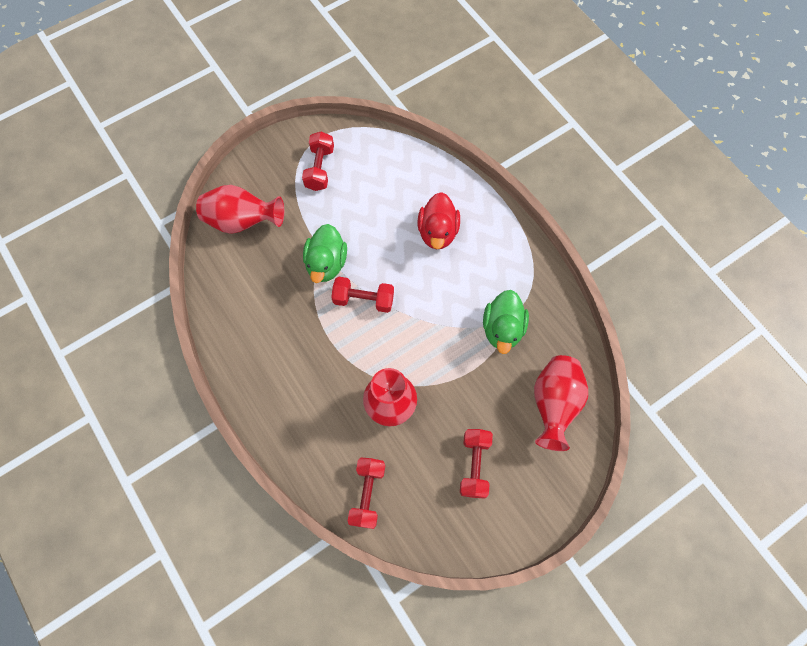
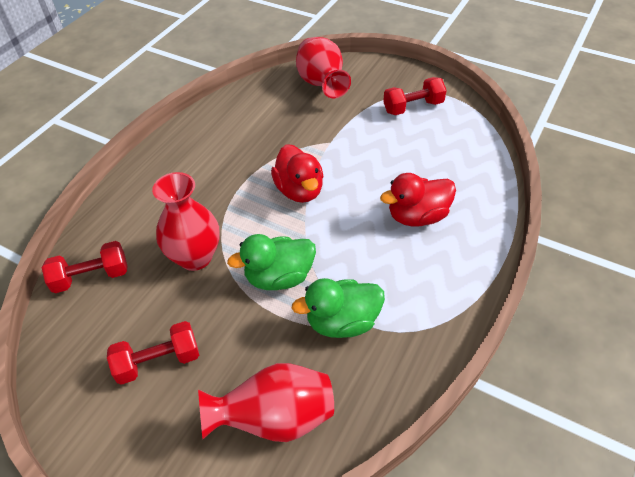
camera: 65 degrees right, 20 degrees down
(326, 263) = (319, 150): green duck -> green duck (279, 277)
(363, 299) = (299, 190): red dumbbell -> red duck

